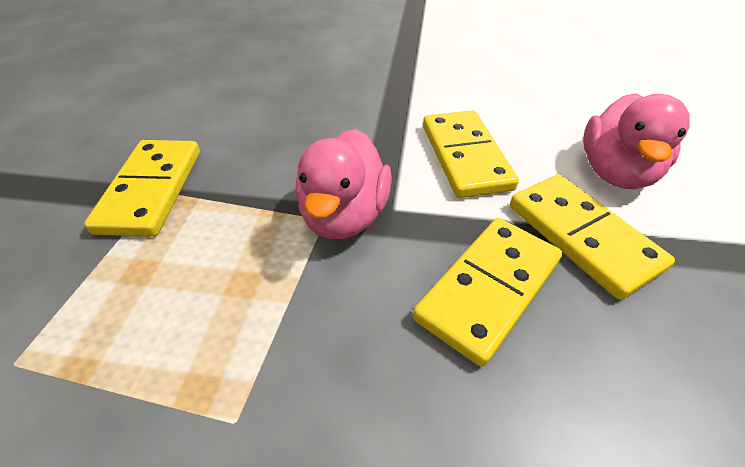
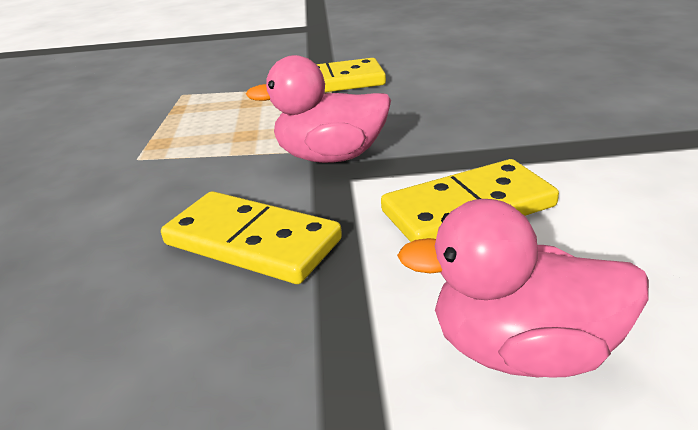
camera: 80 degrees right, 15 degrees down
(582, 236) = (350, 308): yellow domino -> none

